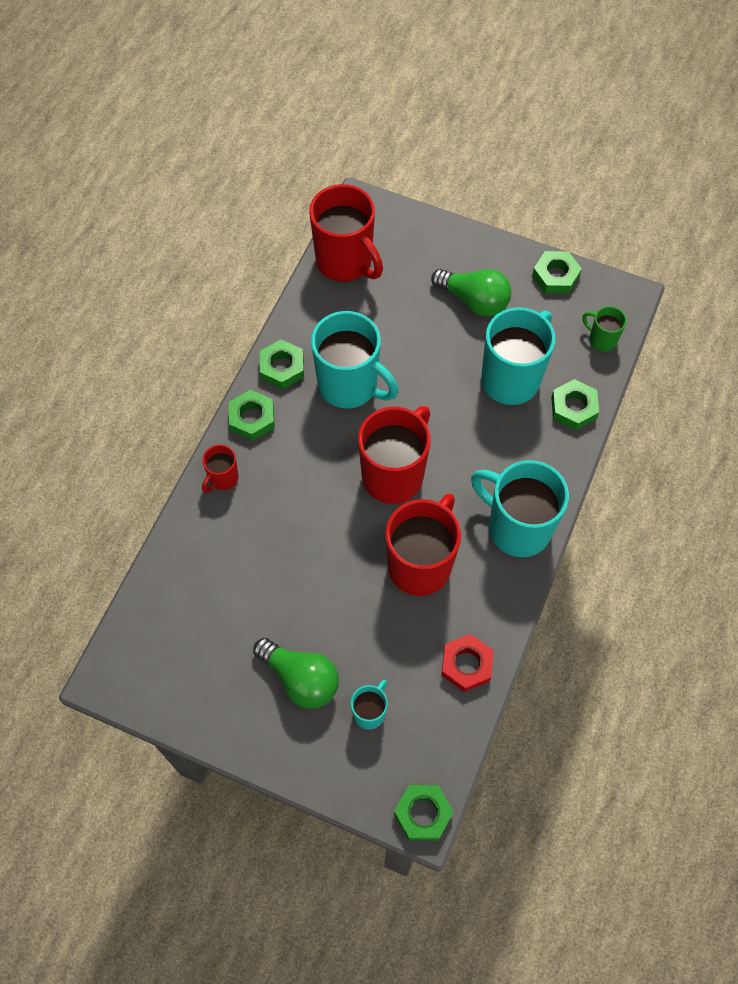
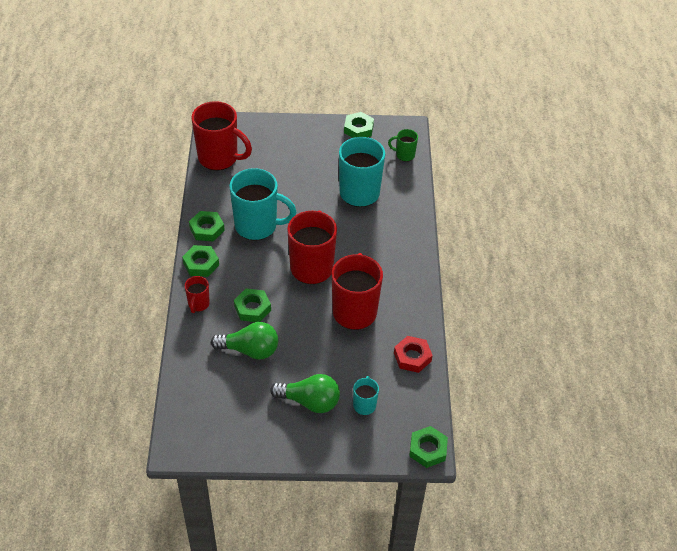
camera: 25 degrees left, 15 degrees down
(474, 300) = (314, 156): green light bulb -> green light bulb (250, 350)
(517, 527) = (405, 271): turquoise mug -> none
(573, 407) = (406, 196): green nut -> green nut (252, 308)

